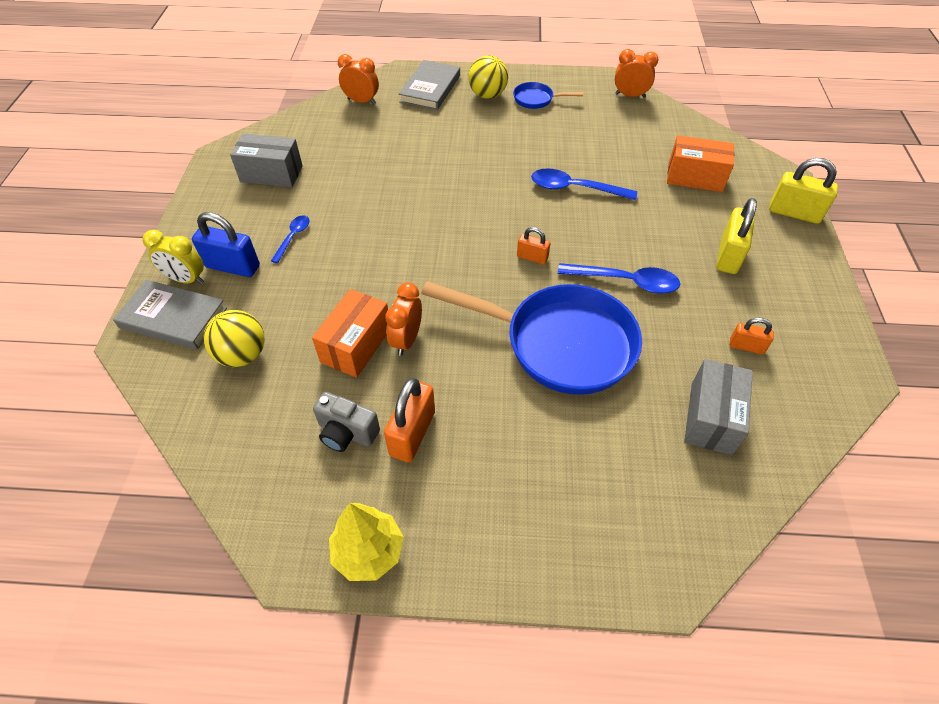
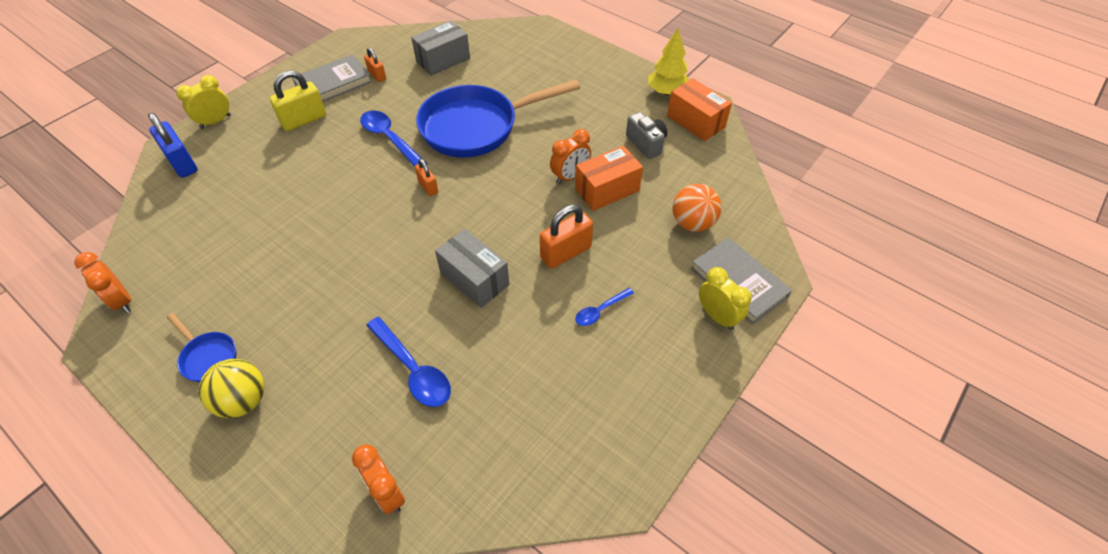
camera: 145 degrees left, 0 degrees up
(233, 266) = (670, 308): blue padlock -> blue padlock (182, 163)
(242, 355) = (692, 223): yellow ball -> orange ball
(271, 174) = (577, 415): grey box -> grey box (474, 279)
(412, 433) = (608, 126): orange padlock -> orange padlock (566, 253)
(430, 89) = (287, 461): grey book -> grey book (333, 83)
(559, 343) = (476, 127): blue pan -> blue pan turned 75 degrees counterclockwise
(575, 188) = (323, 225): blue spoon -> blue spoon (413, 369)
(695, 177) = (225, 182): orange box -> orange box (695, 121)
(794, 213) = (215, 121): yellow padlock -> yellow clock

